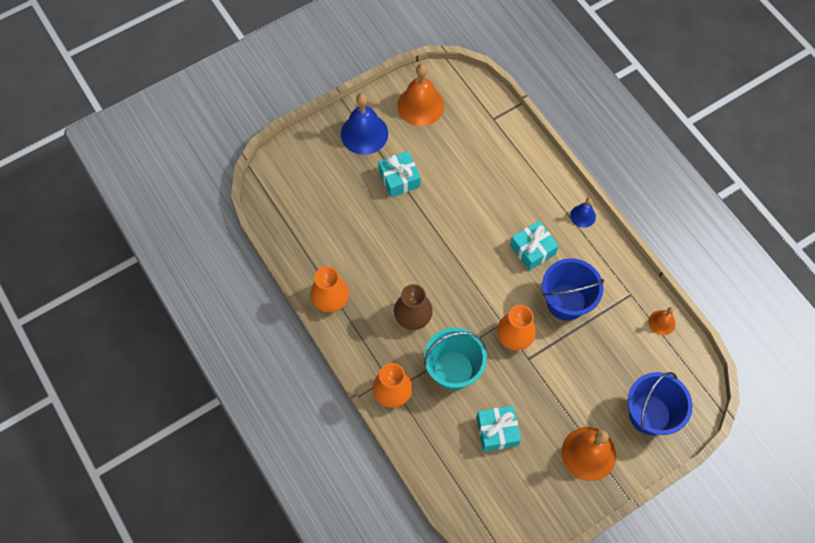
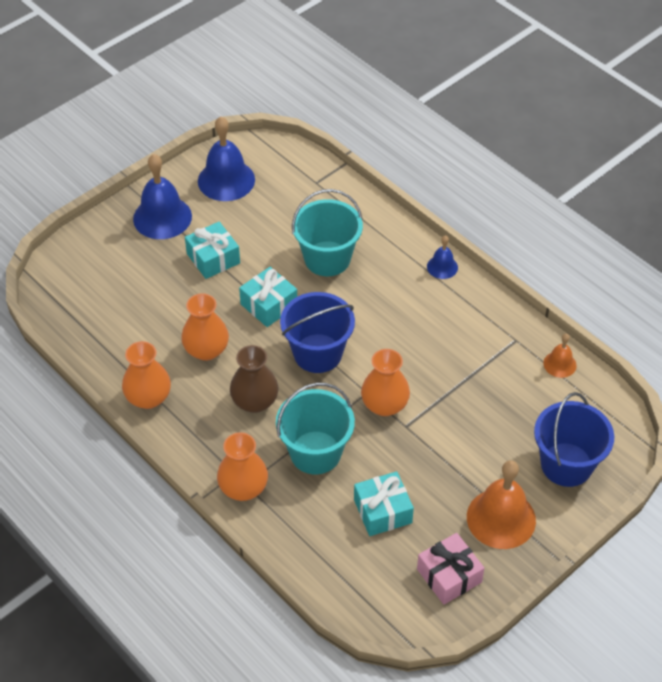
camera: 10 degrees left, 15 degrees down
(382, 263) = (206, 350): none -> orange vase
(420, 105) = (226, 180): orange bell -> blue bell
(491, 193) = (327, 259): none -> turquoise bucket
(532, 250) = (389, 310): turquoise gift -> turquoise gift (269, 305)
(539, 496) = (449, 575): none -> pink gift
(566, 302) = (440, 359): blue bucket -> blue bucket (317, 353)

